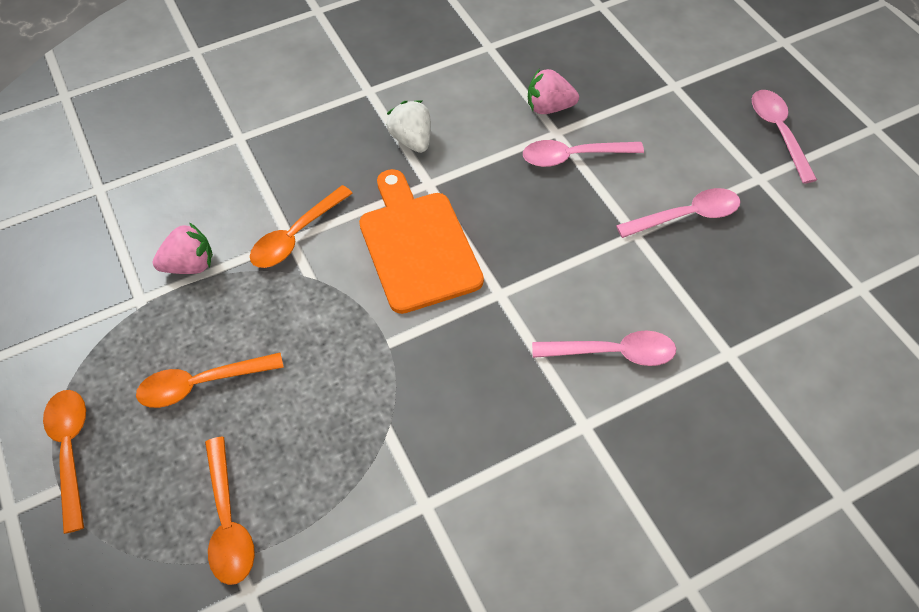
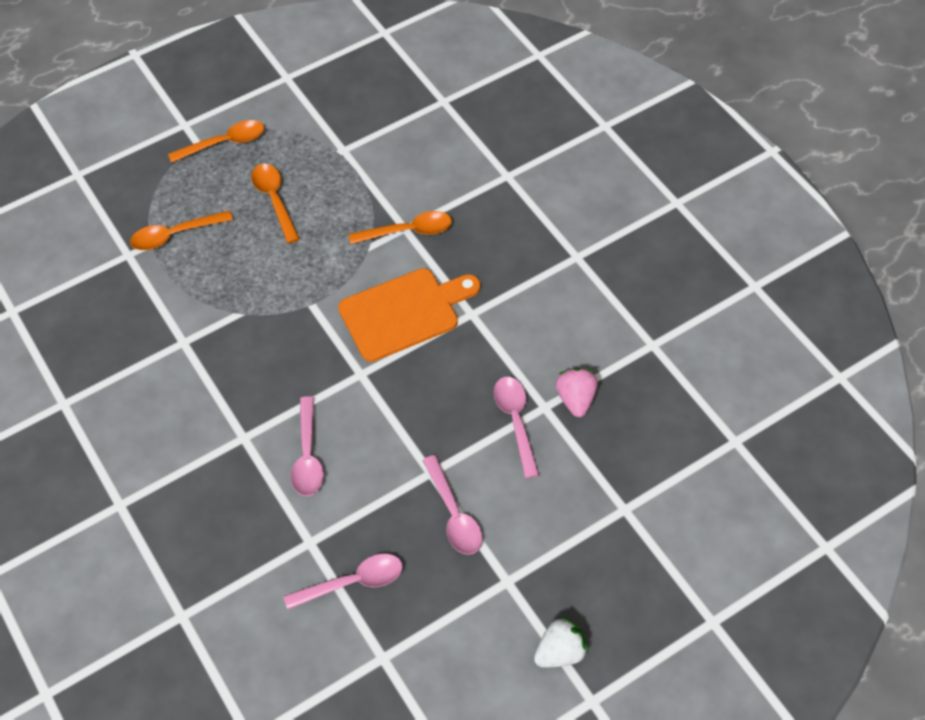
camera: 85 degrees right, 0 degrees up
(190, 265) = (375, 172): pink strawberry -> none
(296, 235) = (408, 231): orange spoon -> orange spoon turned 135 degrees clockwise
(412, 140) = (520, 296): white strawberry -> white strawberry (560, 652)
(778, 132) = (571, 603): pink spoon -> pink spoon (352, 582)

